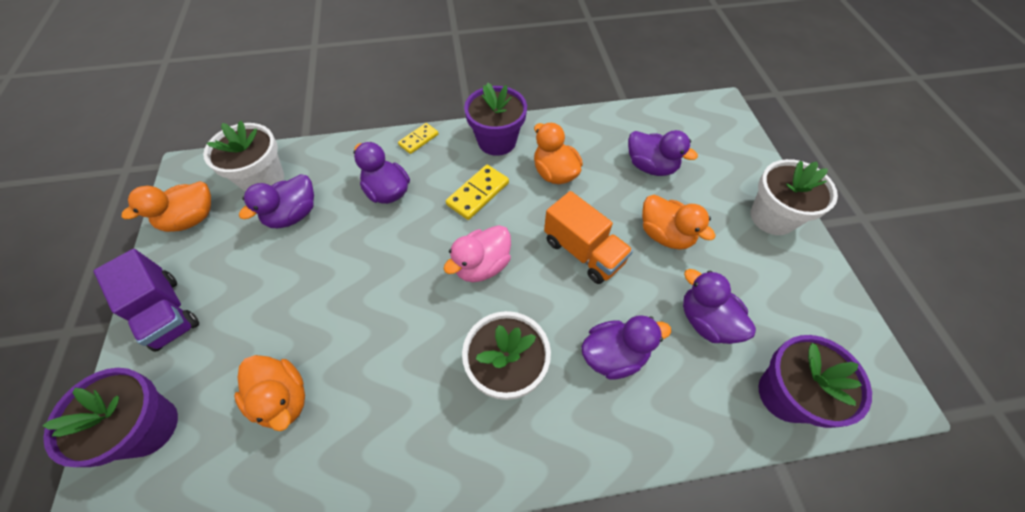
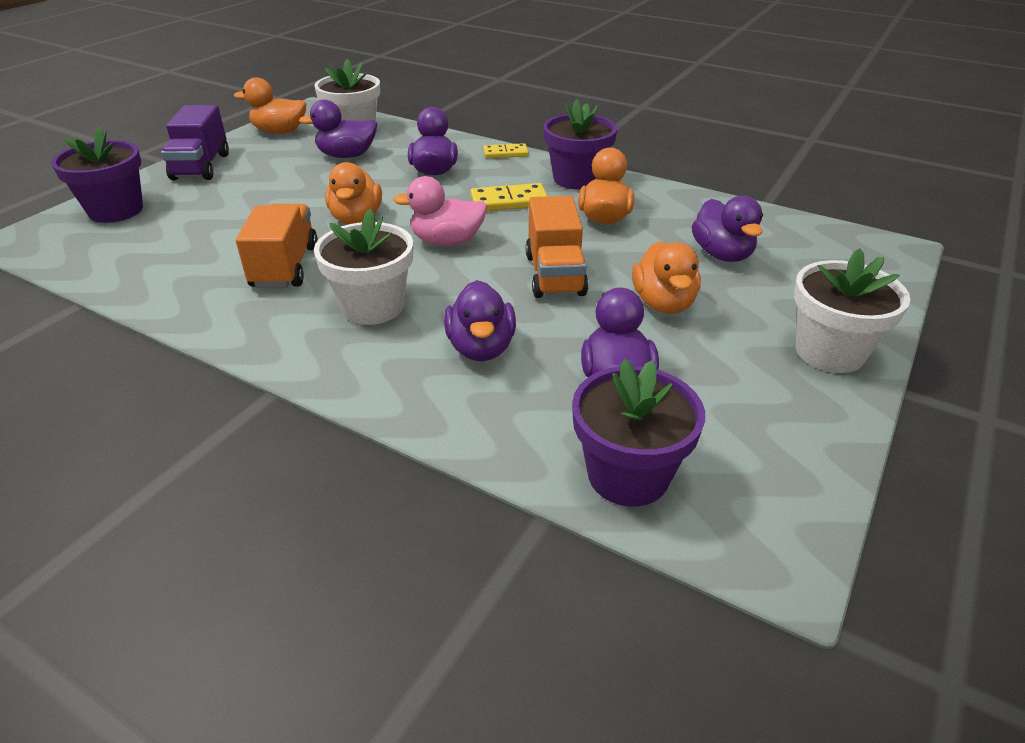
camera: 40 degrees right, 20 degrees down
(283, 399) = (203, 238): orange duck -> orange duck (356, 219)
(395, 379) = (285, 267): none -> orange truck
(614, 355) = (481, 348): purple duck -> purple duck turned 60 degrees clockwise

